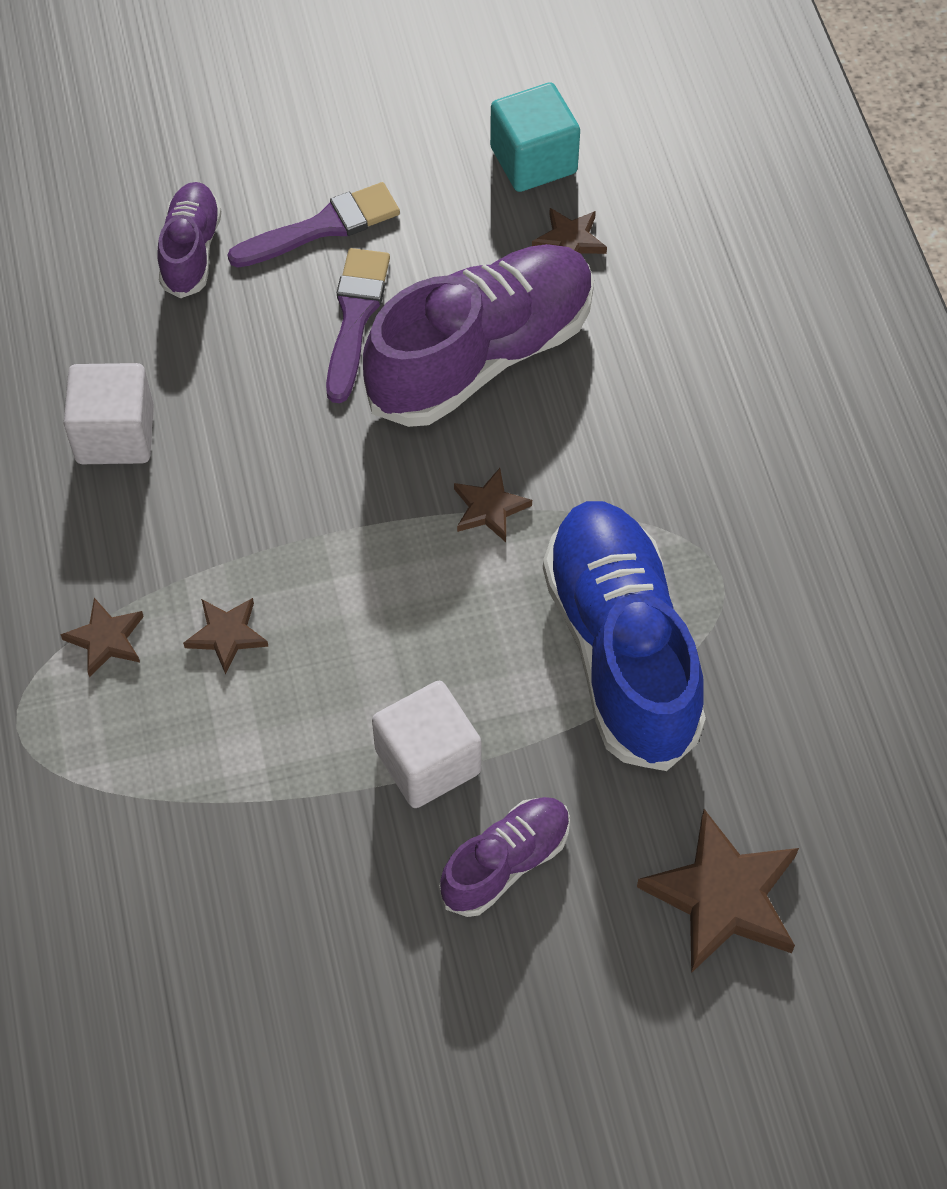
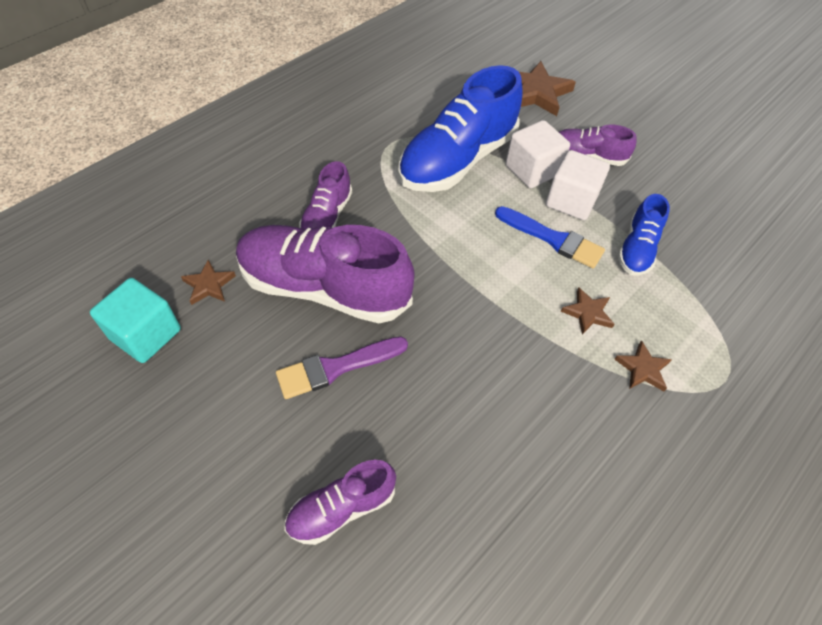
camera: 125 degrees left, 5 degrees down
(115, 434) = (520, 455): white cube -> white cube (532, 170)
(276, 786) = (637, 249): none -> blue shoe
(322, 227) = (270, 430): purple brush -> none
(374, 680) = (553, 239): none -> blue brush
(489, 508) = (421, 239): brown star -> none
(607, 414) = (327, 217): none -> purple shoe

